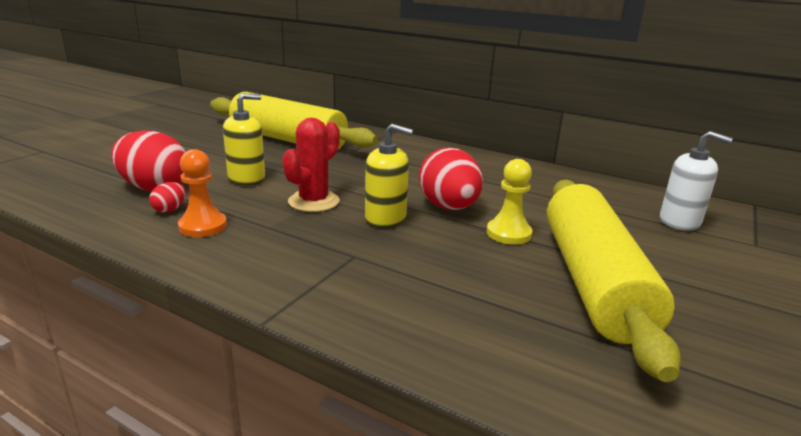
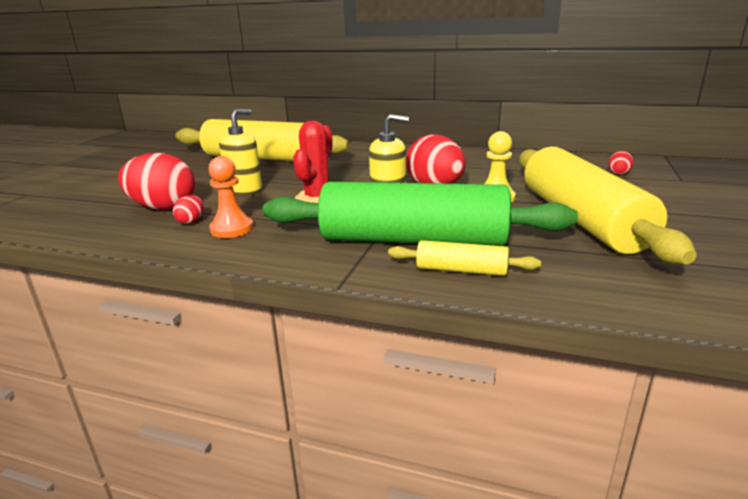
camera: 10 degrees left, 0 degrees up
(381, 275) = (413, 240): none -> green rolling pin
(408, 327) = (461, 270): none -> yellow rolling pin
(679, 222) = (618, 173): white soap dispenser -> red egg

